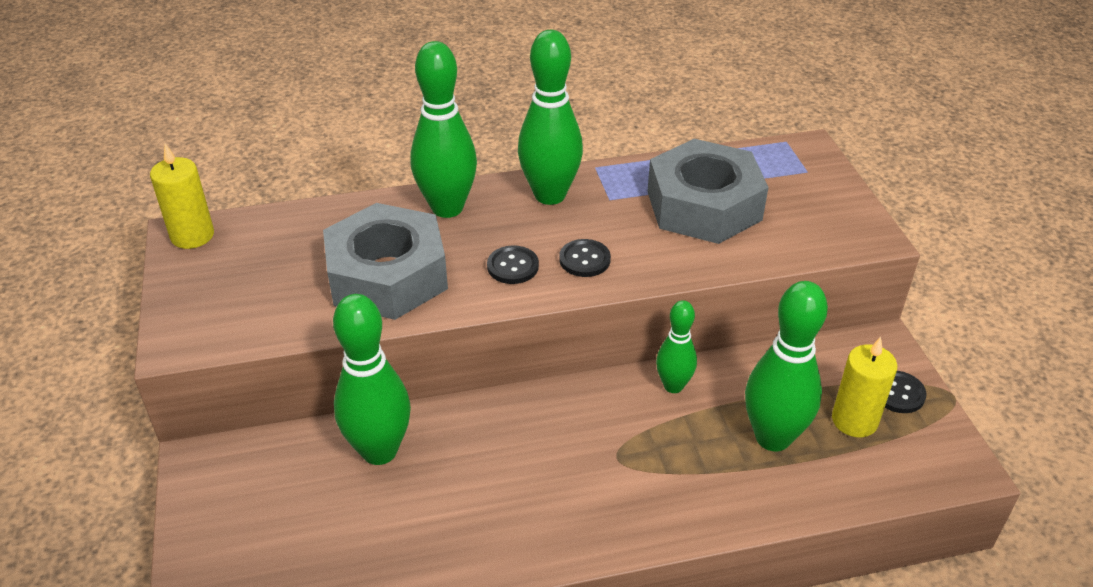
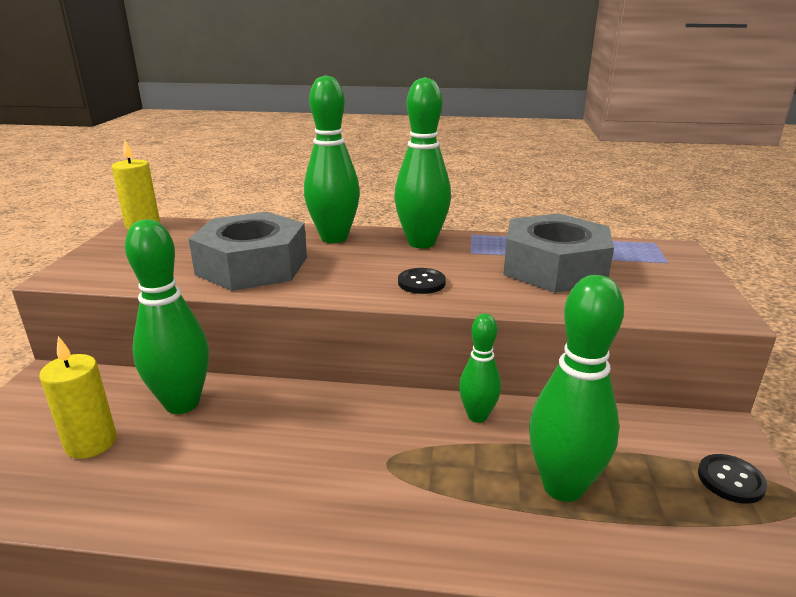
camera: 20 degrees right, 15 degrees down
(513, 266) = (356, 277): black button -> none
(854, 420) = (667, 494): yellow candle -> yellow candle (91, 443)

